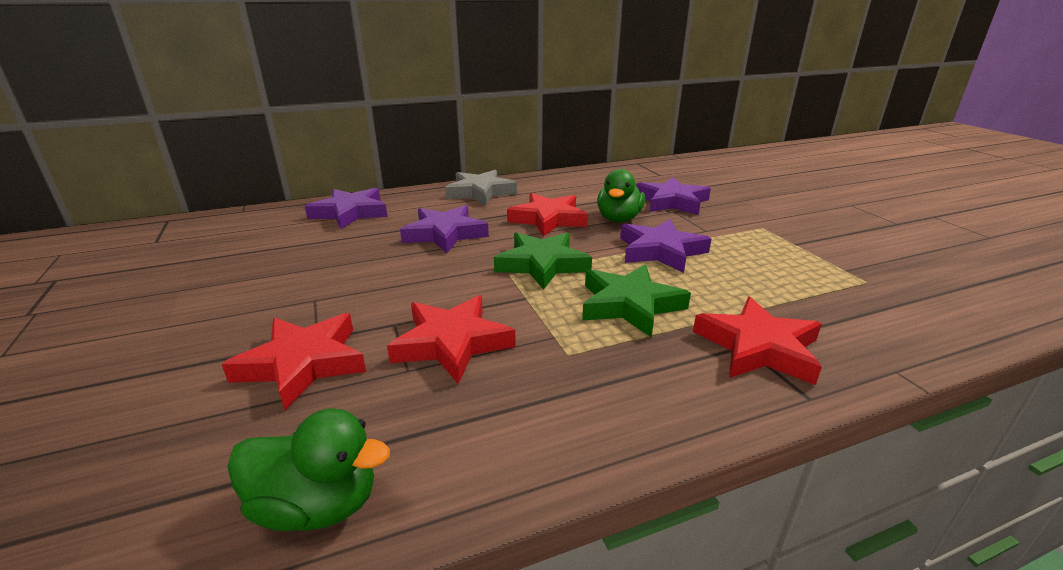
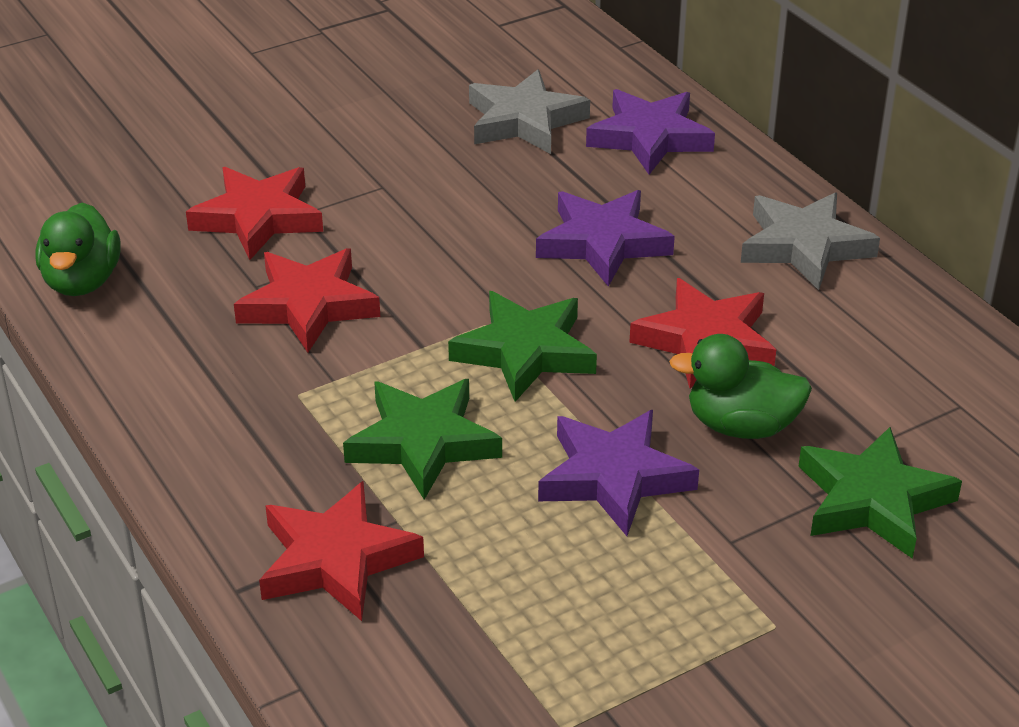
camera: 80 degrees right, 10 degrees up
(289, 243) = (524, 121): none -> grey star
(671, 202) = (873, 500): purple star -> green star

